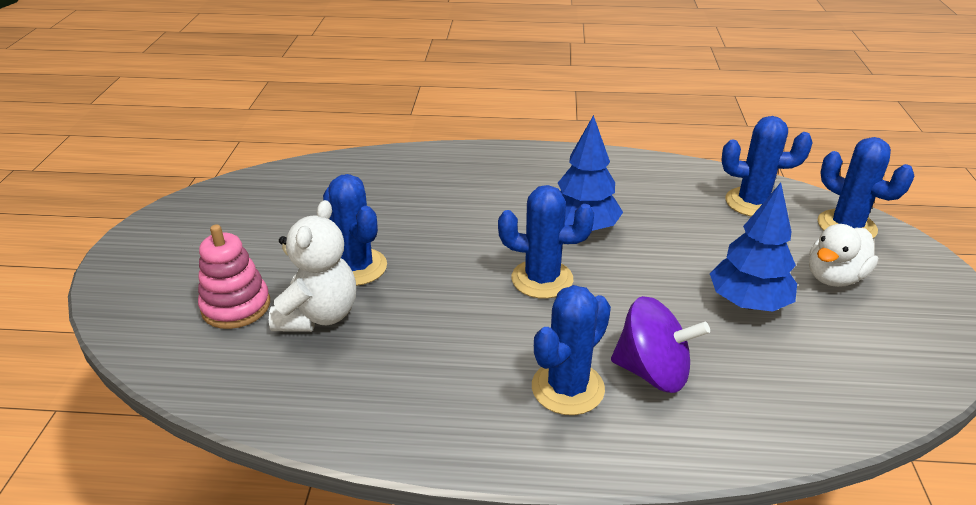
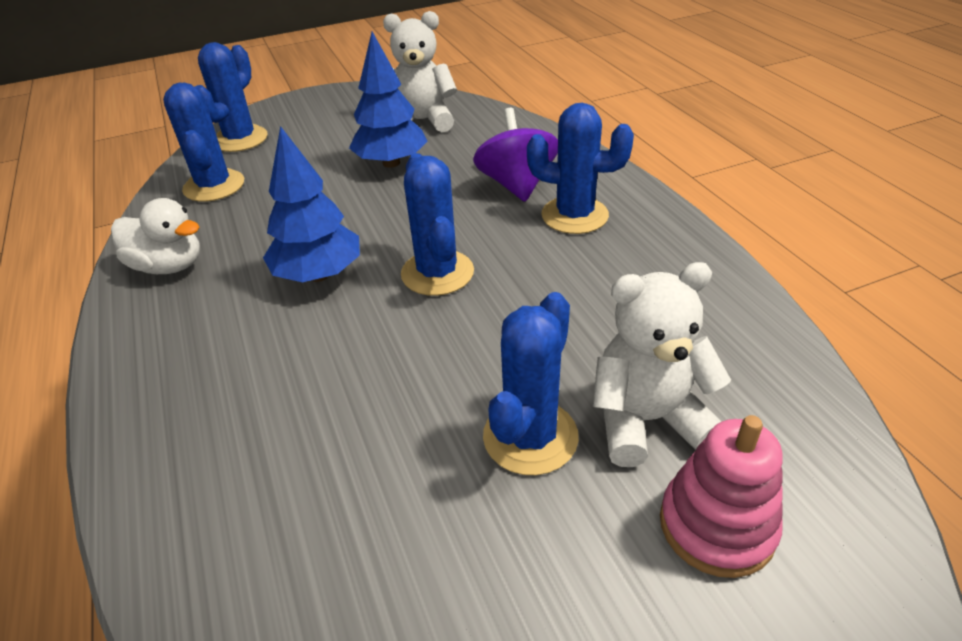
camera: 115 degrees left, 5 degrees up
(834, 277) = (327, 135): white duck -> white duck (169, 266)
(849, 351) = (421, 121): none -> white teddy bear

